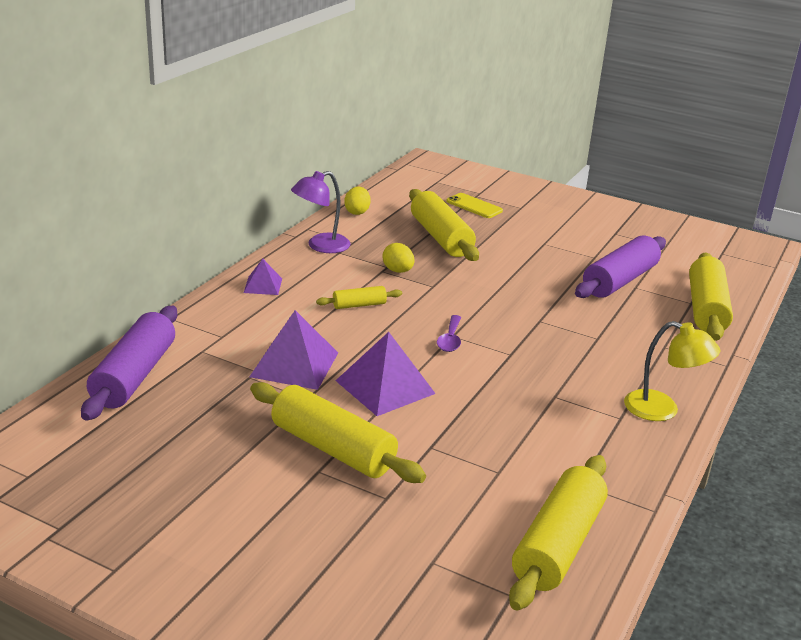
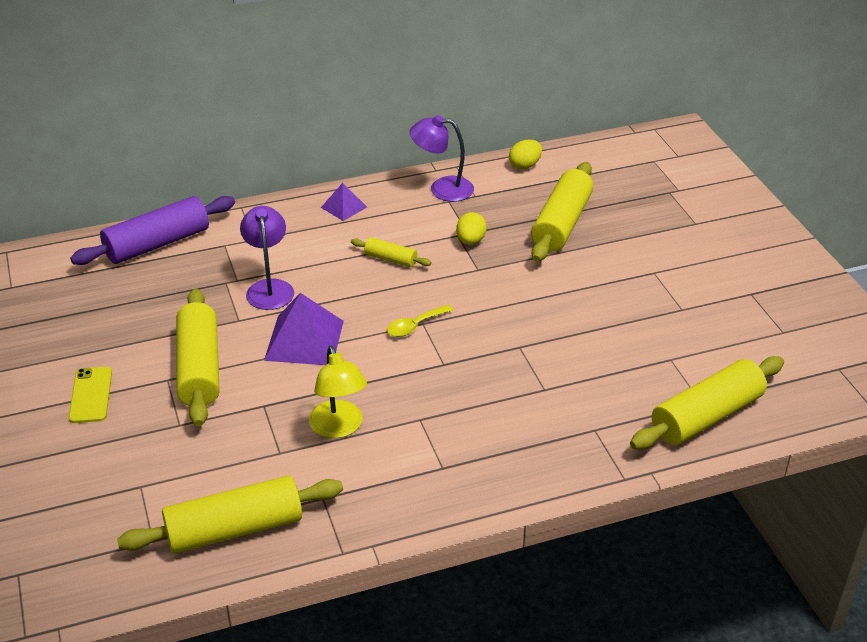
camera: 45 degrees right, 10 degrees up
(294, 364) = (269, 288): purple pyramid -> purple lamp
(450, 340) = (415, 326): purple spoon -> yellow spoon
(474, 206) = (648, 203): yellow phone -> yellow phone (91, 395)
(620, 281) = (665, 345): purple rolling pin -> none
(662, 410) = (490, 482): yellow lamp -> yellow lamp (339, 428)

